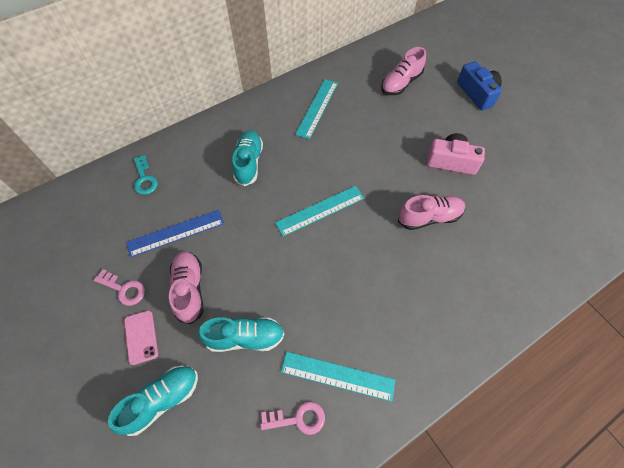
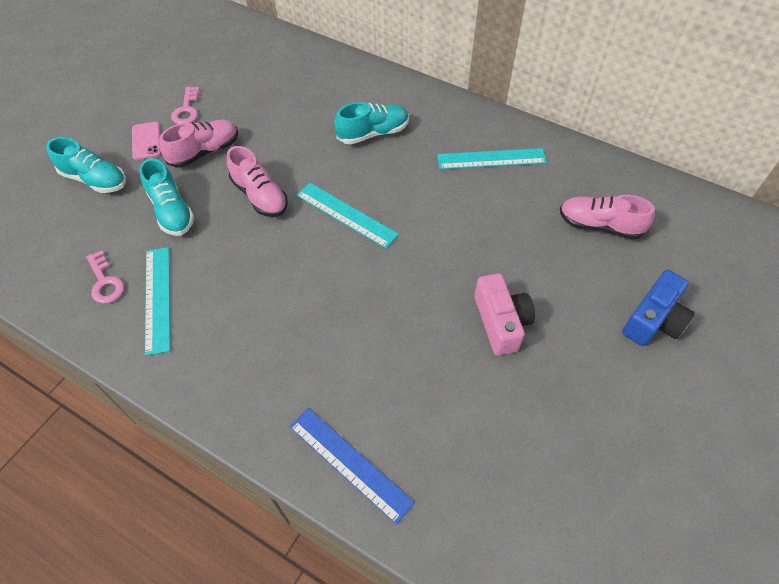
camera: 65 degrees right, 5 degrees down
(141, 337) = (146, 141): pink phone -> pink phone turned 60 degrees counterclockwise
(144, 179) = (308, 70): turquoise key -> none
(176, 233) = (259, 117): blue ruler -> blue ruler (350, 463)
(429, 217) = (395, 323): pink shoe -> pink shoe (260, 196)

